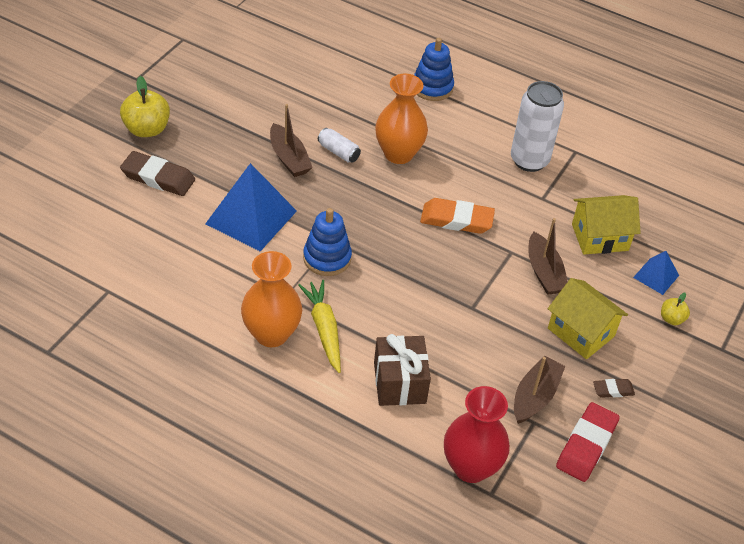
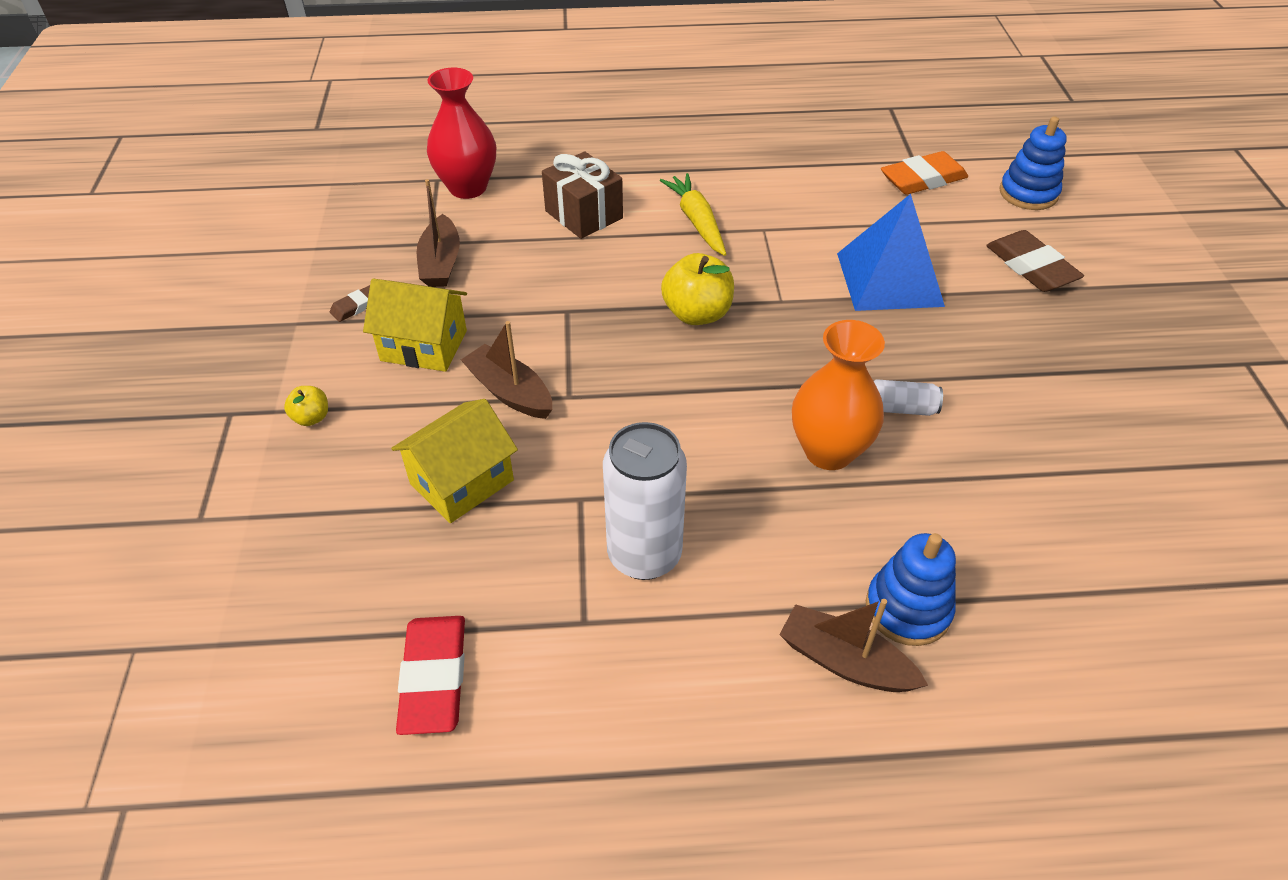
camera: 150 degrees right, 0 degrees up
(147, 129) = (1127, 309): yellow apple -> yellow apple (697, 314)
(158, 177) = (1031, 267): brown eraser -> brown eraser turned 75 degrees clockwise
(271, 334) = (738, 196): orange vase -> none
(289, 158) = (942, 365): brown boat -> brown boat (845, 661)
(324, 329) = (696, 221): yellow carrot -> yellow carrot turned 150 degrees counterclockwise
(327, 258) = (766, 280): blue stacking toy -> blue stacking toy (1028, 193)
(456, 220) = (669, 400): orange eraser -> orange eraser (923, 179)
(586, 445) = (364, 248): red eraser -> red eraser (434, 678)
(656, 276) = (353, 466): blue pyramid -> none

